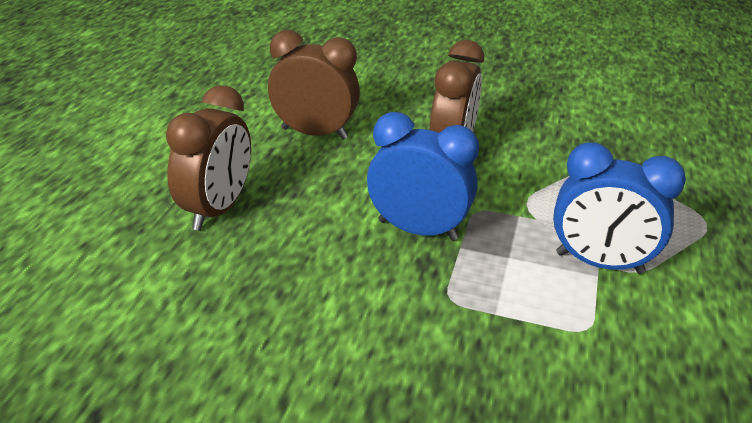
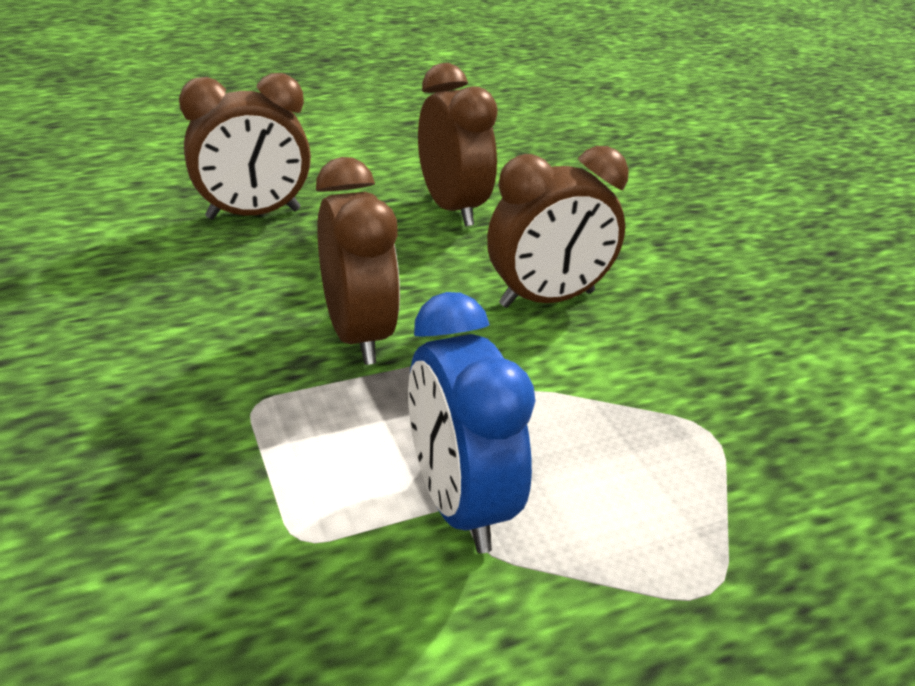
camera: 50 degrees right, 0 degrees up
(417, 230) = (358, 334): blue clock -> brown clock

